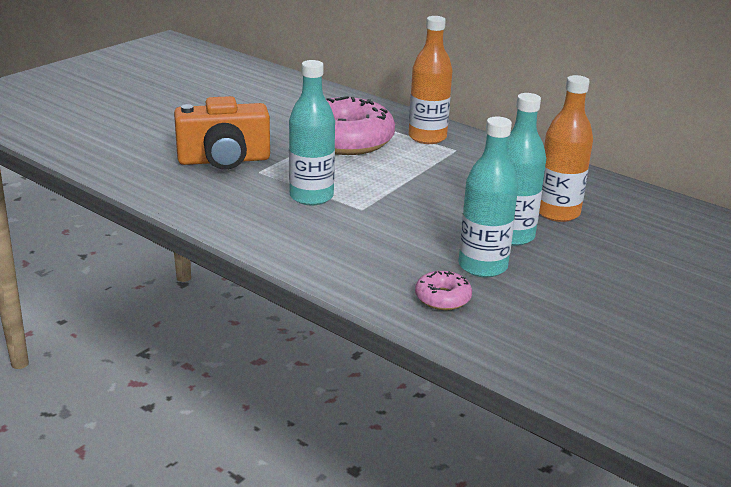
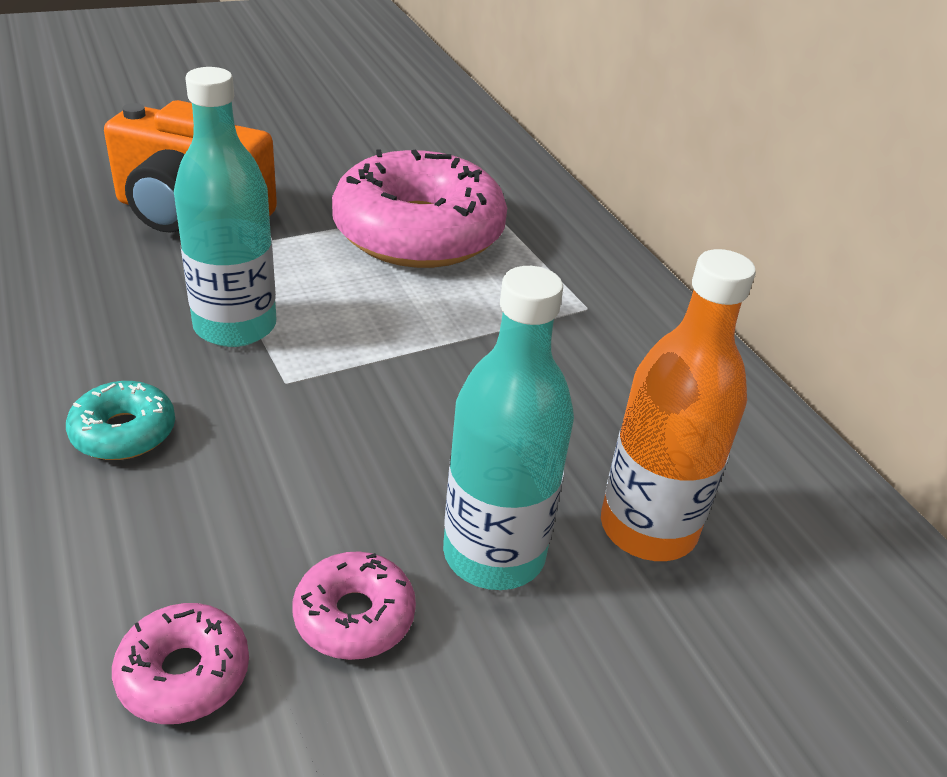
camera: 25 degrees right, 10 degrees up
(317, 244) = (124, 432): none -> turquoise donut
(427, 137) = (561, 267): orange bottle -> none
(482, 266) = (354, 616): turquoise bottle -> pink donut

